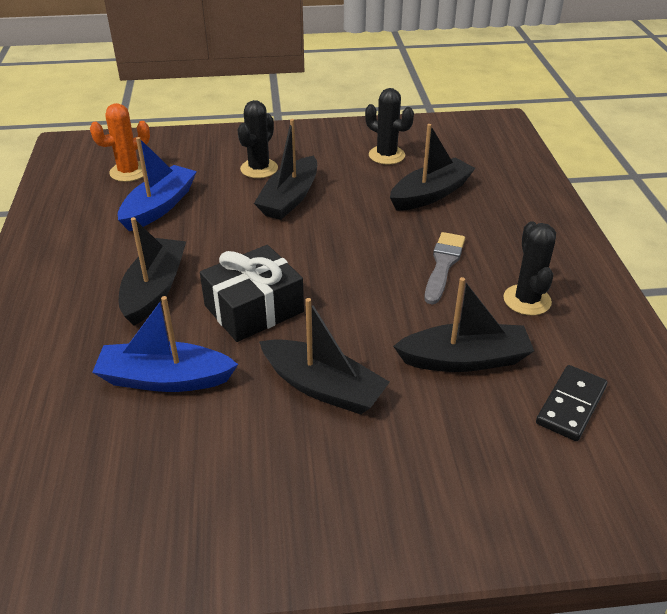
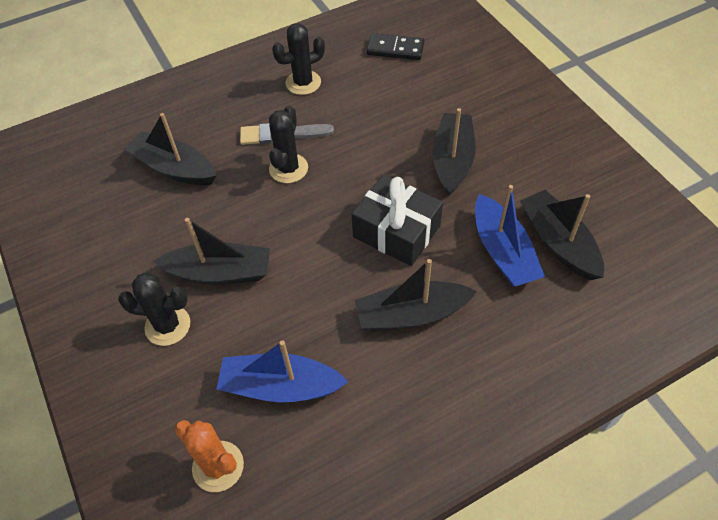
camera: 110 degrees left, 15 degrees up
(386, 155) = (106, 221): black cactus -> black cactus (288, 168)
(464, 359) = (383, 100): black boat -> black boat (558, 242)

